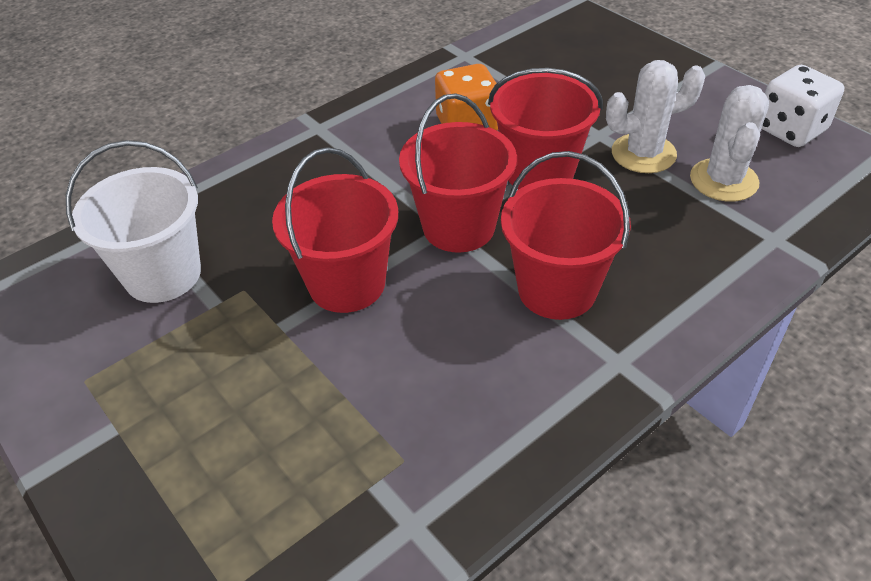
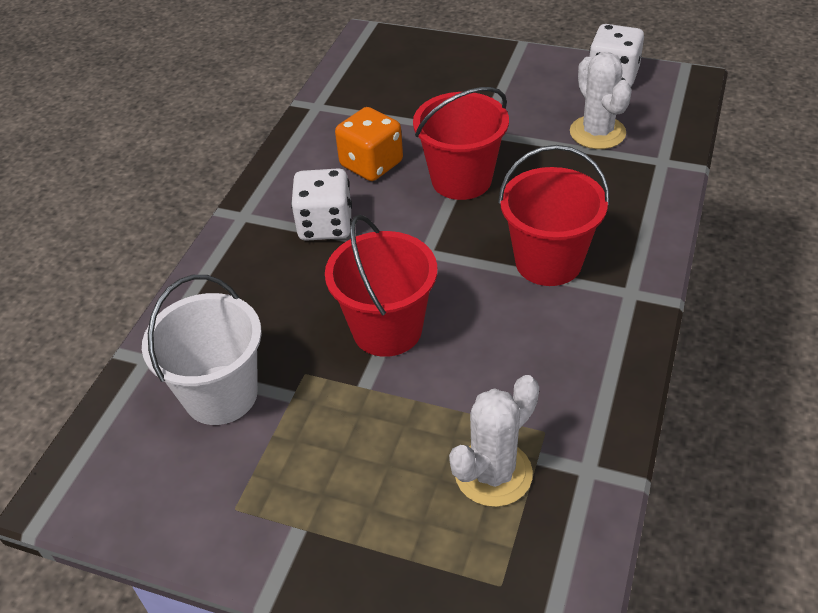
camera: 30 degrees left, 0 degrees up
(378, 164) = (325, 225): none -> white dice
(458, 227) = (436, 247): red bucket -> none
(643, 154) = (526, 134): white cactus -> white cactus (493, 473)

